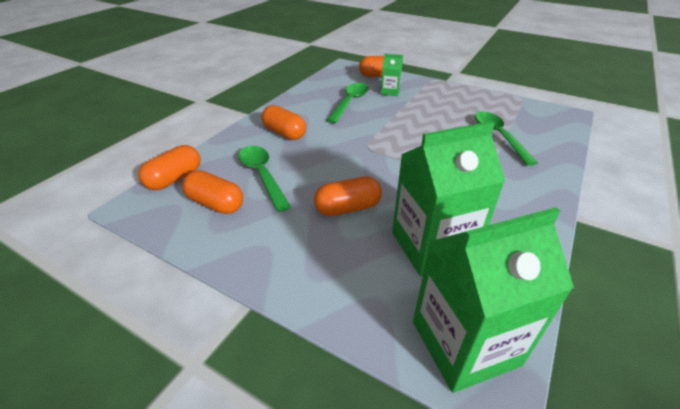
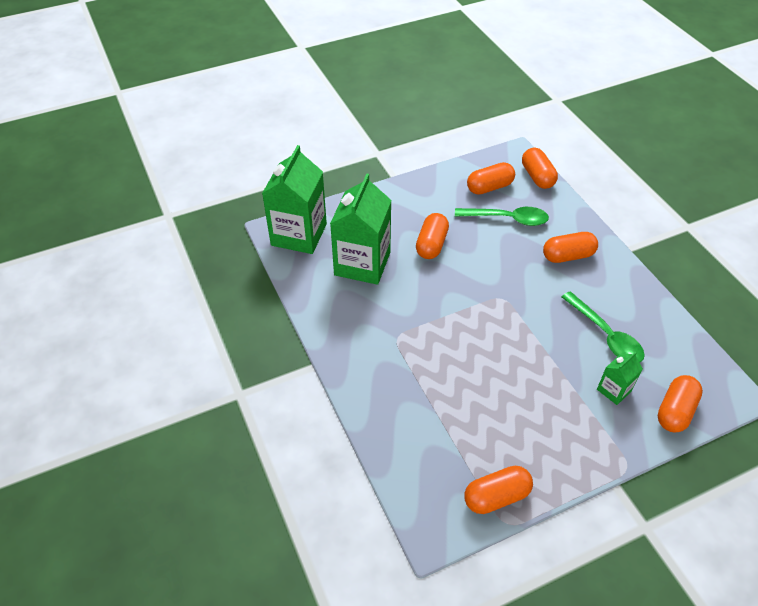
camera: 125 degrees right, 10 degrees up
(498, 136) = (444, 411): green spoon -> none
(514, 104) = (496, 497): none -> orange capsule

